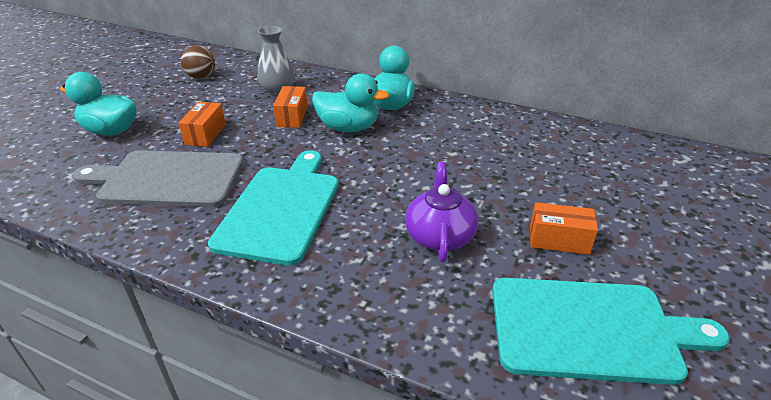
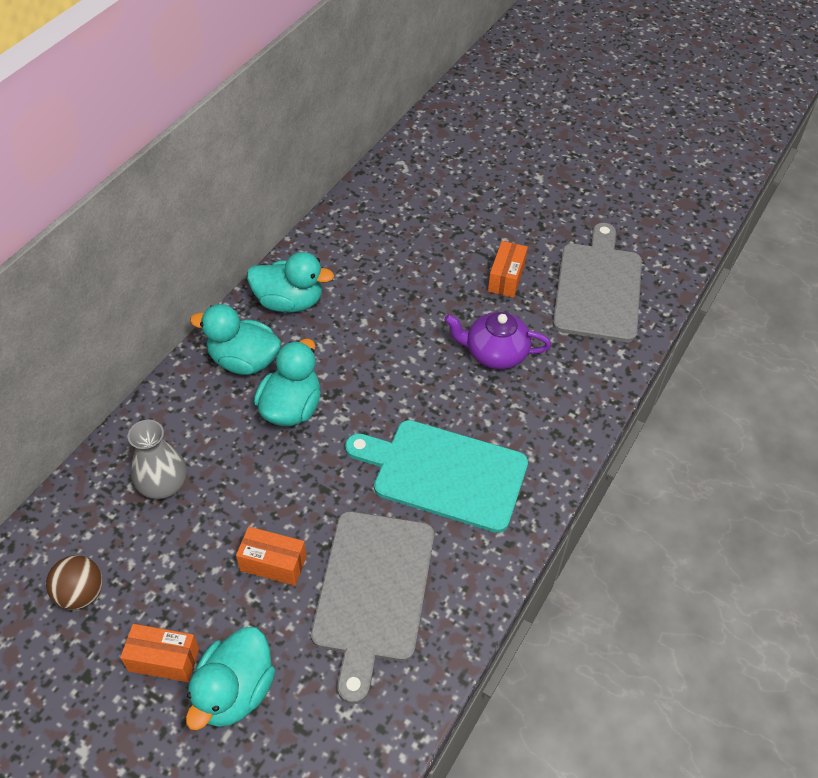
camera: 85 degrees left, 15 degrees up
(292, 117) = (249, 466): orange box -> orange box (164, 659)
(460, 117) = (289, 302): none -> turquoise duck
(590, 329) = (598, 288): turquoise cutting board -> grey cutting board

